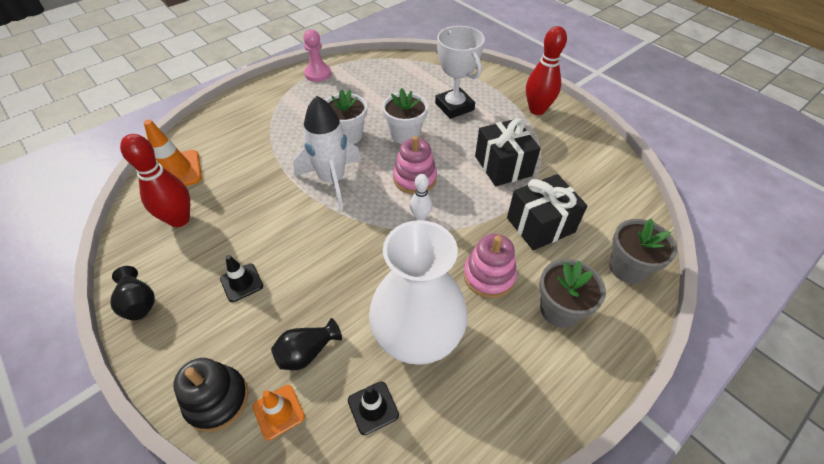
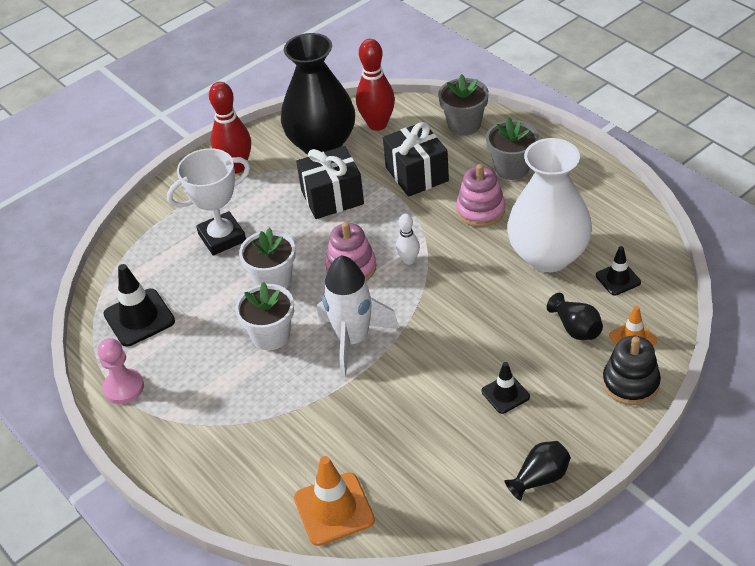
camera: 85 degrees left, 5 degrees down
(179, 219) = (420, 477): red bowling pin -> red bowling pin (377, 124)
(378, 75) = (139, 318): none -> black traffic cone
(574, 158) = (322, 144): none -> black vase

